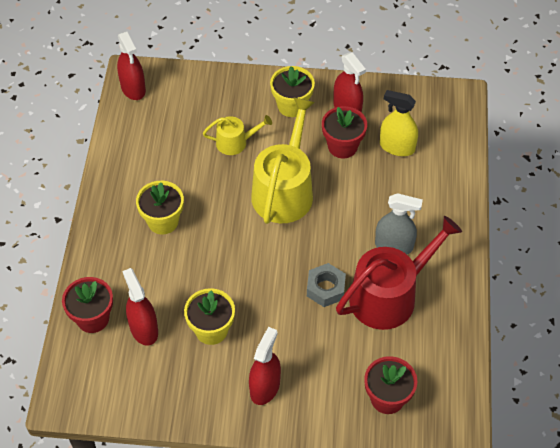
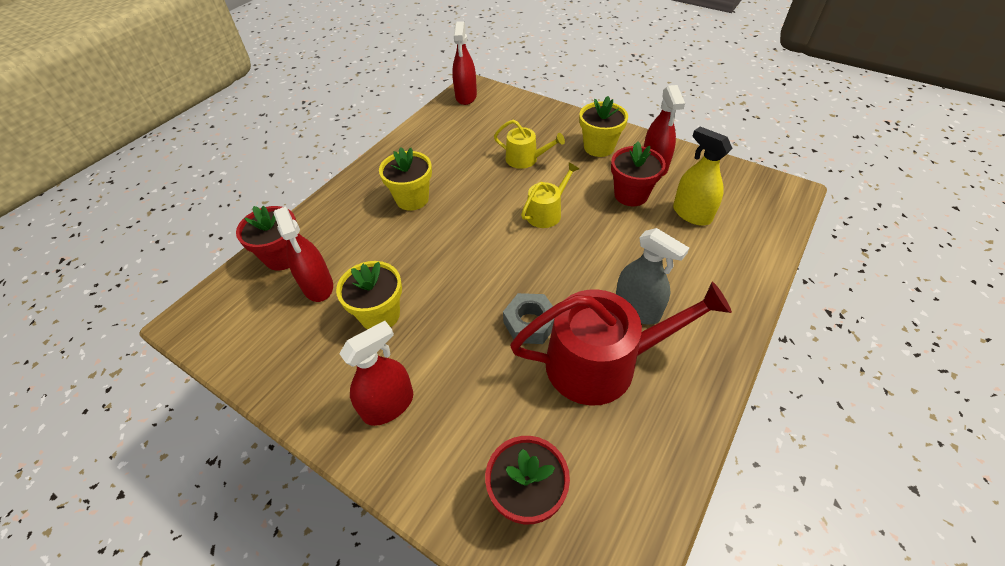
camera: 30 degrees right, 5 degrees down
(144, 329) = (318, 286): red spray bottle -> red spray bottle turned 150 degrees clockwise
(284, 190) = (547, 212): yellow watering can -> yellow watering can, size x0.51

